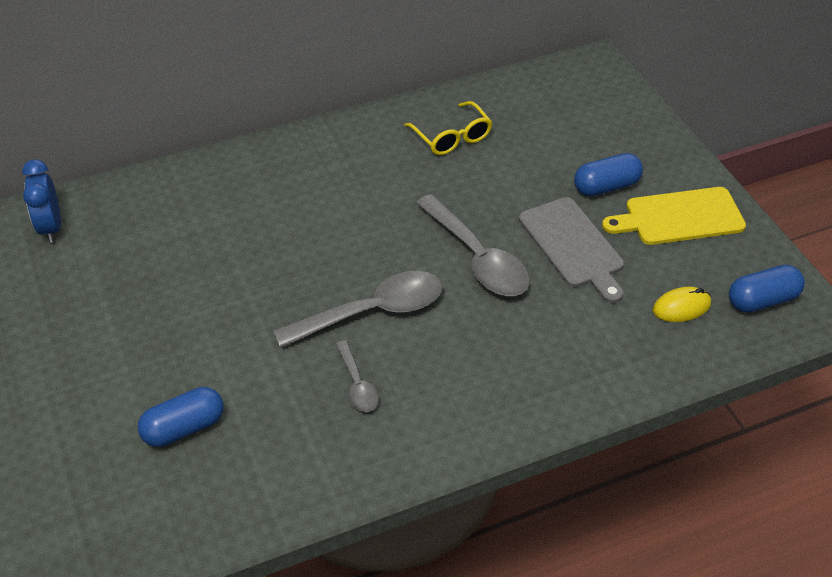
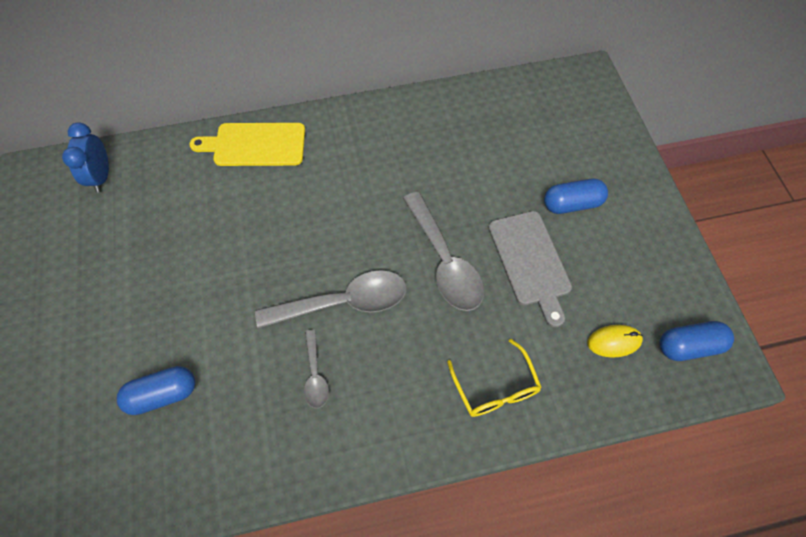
camera: 10 degrees right, 15 degrees up
(452, 137) = (448, 134): yellow glasses -> yellow glasses (495, 387)
(679, 217) = (630, 245): yellow cutting board -> yellow cutting board (255, 145)

